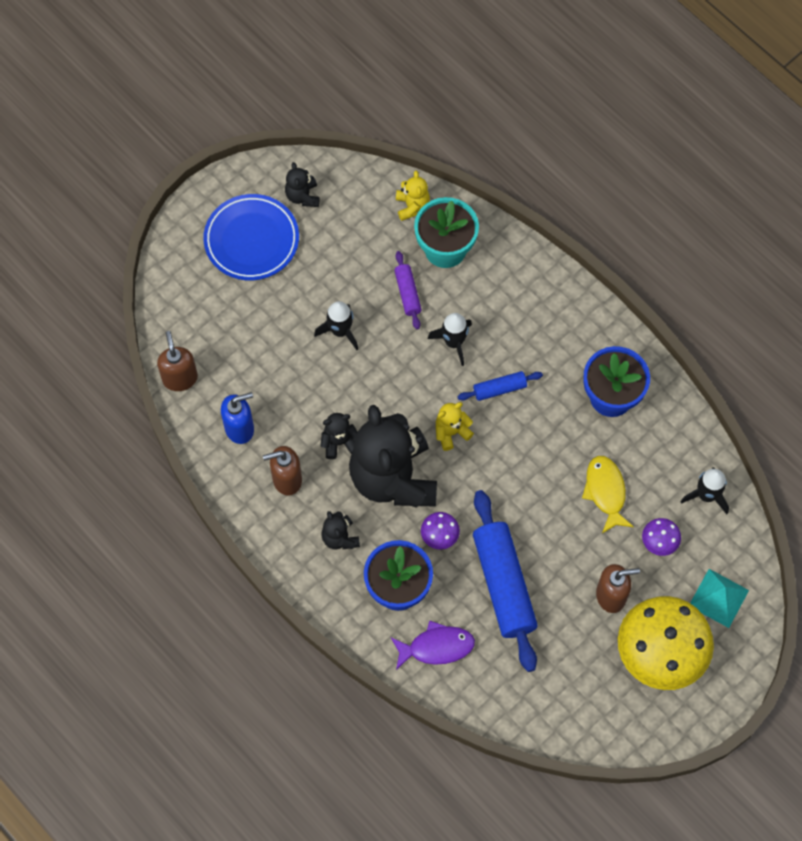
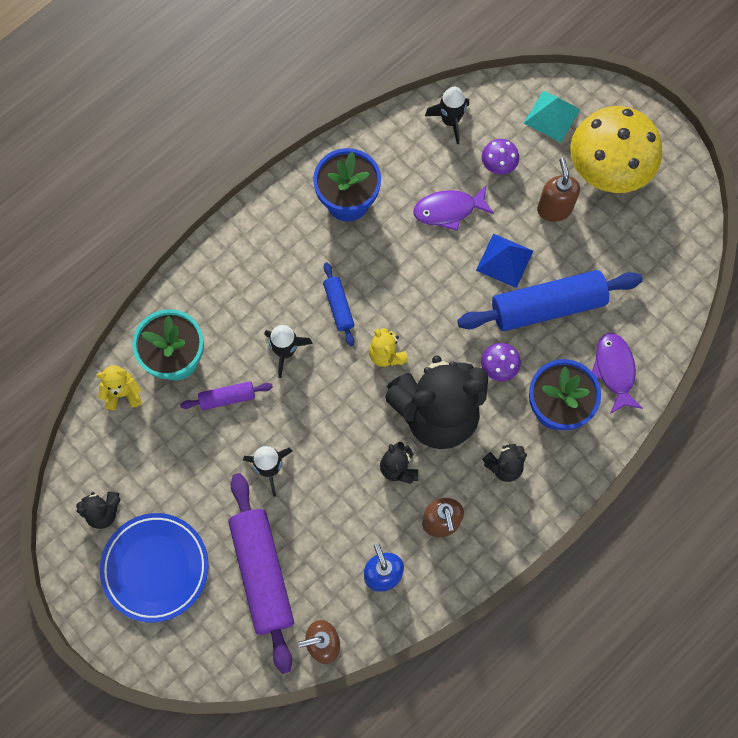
camera: 90 degrees left, 5 degrees up
(244, 326) = (262, 573): none -> purple rolling pin
(552, 545) = (504, 260): none -> blue pyramid
(605, 492) = (448, 210): yellow fish -> purple fish

